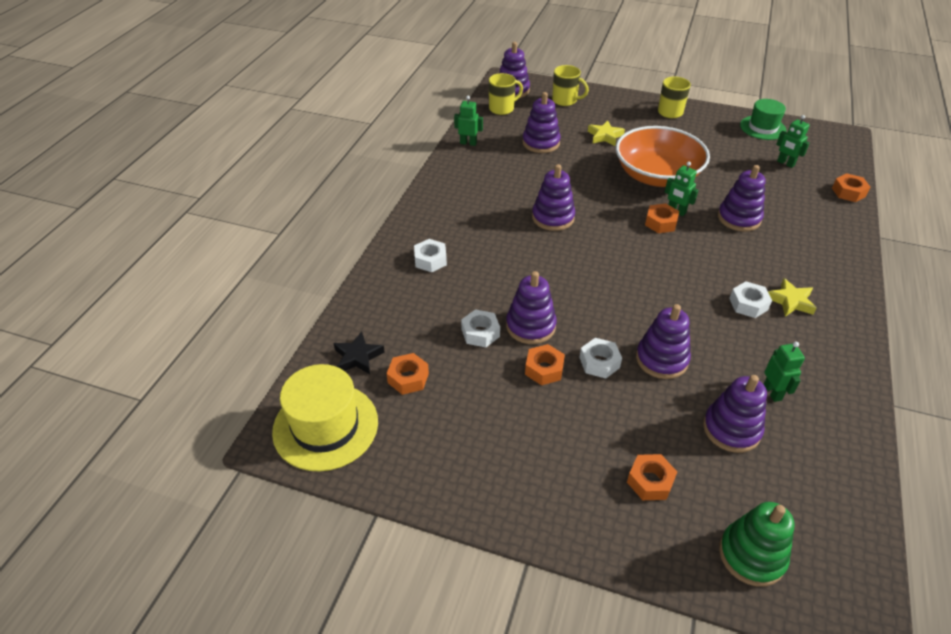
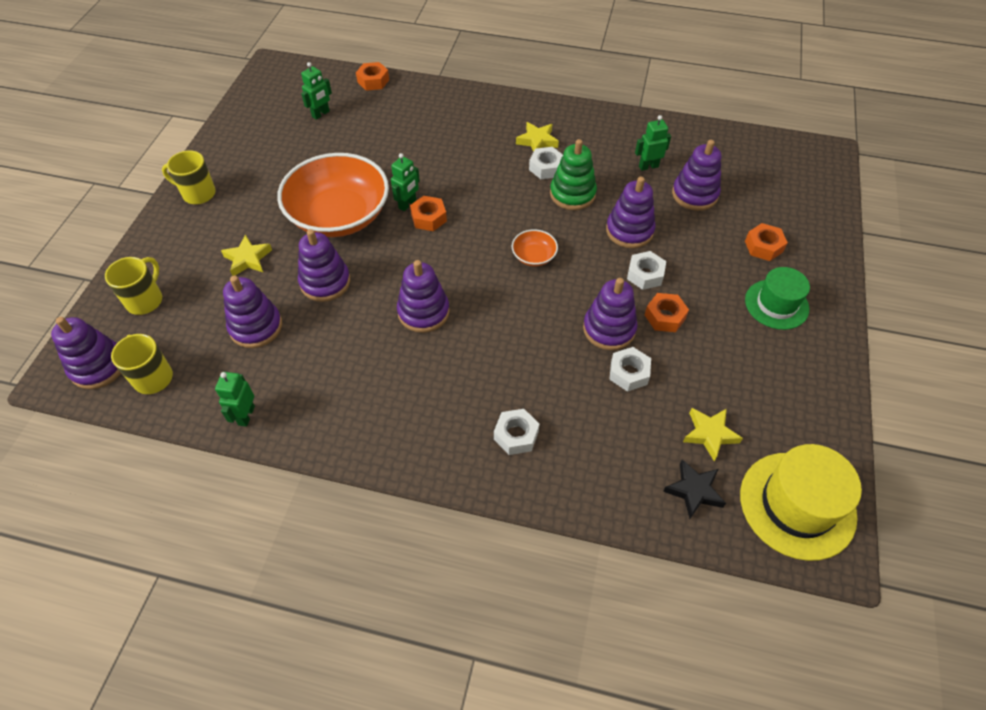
camera: 95 degrees left, 10 degrees up
(408, 378) = (709, 434): orange nut -> yellow star
(619, 285) = (534, 256): none -> orange bowl
(739, 218) = (418, 159): purple stacking toy -> purple stacking toy (325, 282)
(751, 555) = (803, 197): green stacking toy -> green stacking toy (572, 194)
(762, 128) = (248, 121): green hat -> green hat (776, 304)

